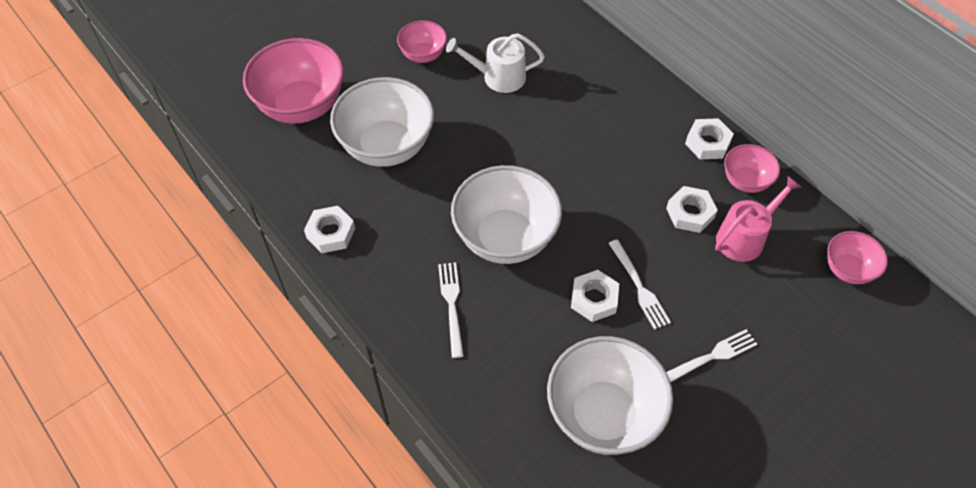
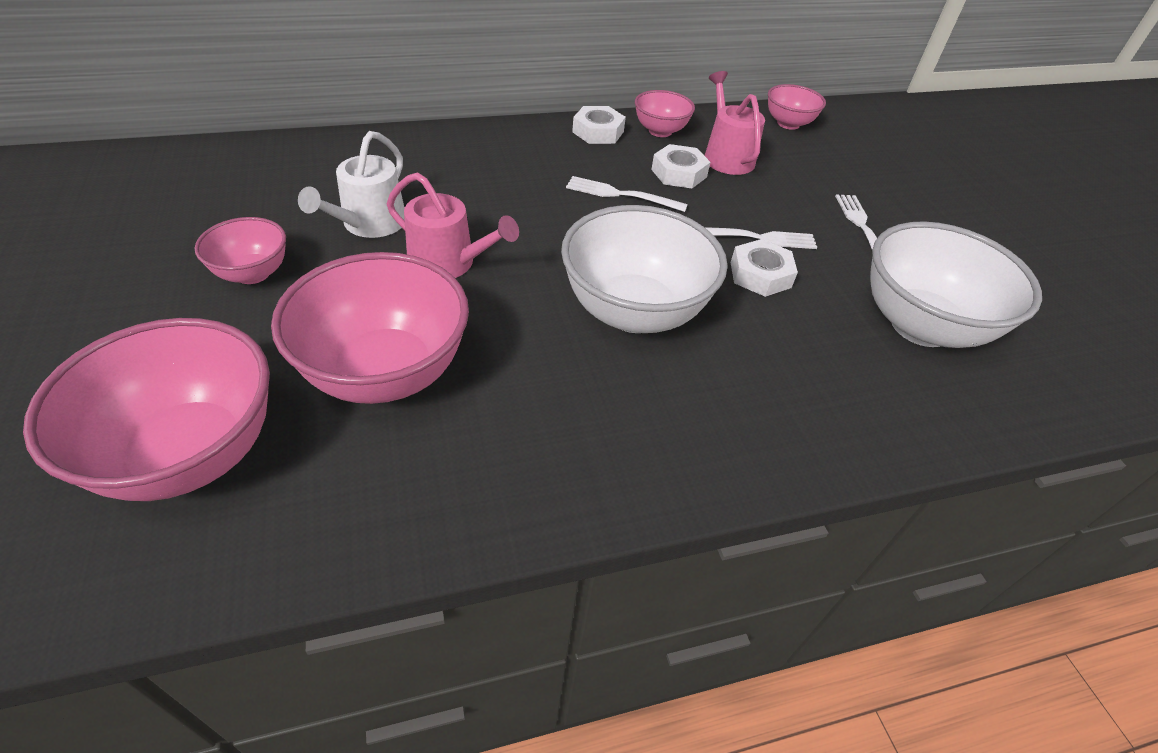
camera: 70 degrees left, 10 degrees down
(331, 233) = (504, 505): white nut -> none
(386, 146) = (385, 372): white bowl -> pink bowl
(451, 304) = (716, 402): white fork -> white fork (620, 194)
(488, 130) = (448, 263): none -> pink watering can

